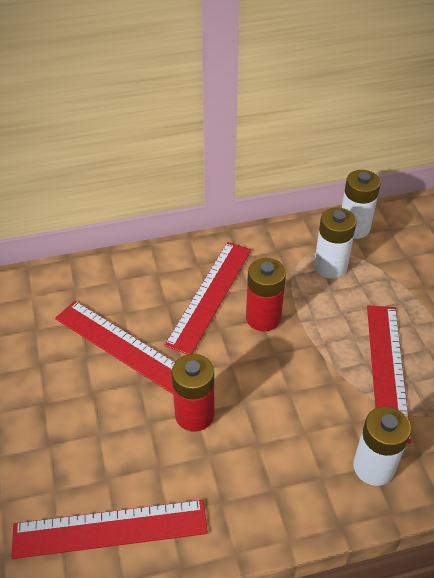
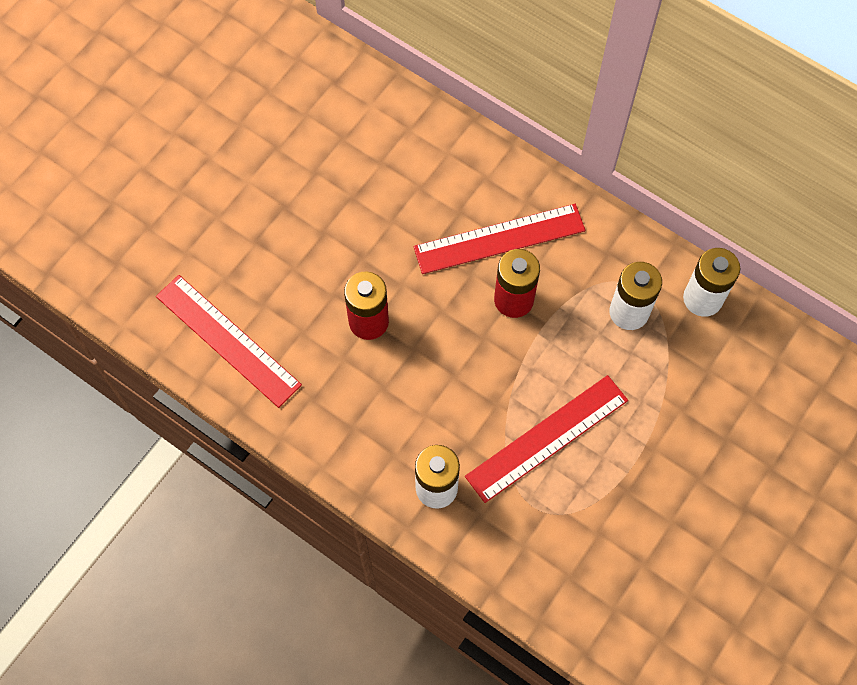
camera: 50 degrees right, 20 degrees up
(123, 346) = (385, 216): red ruler -> none

